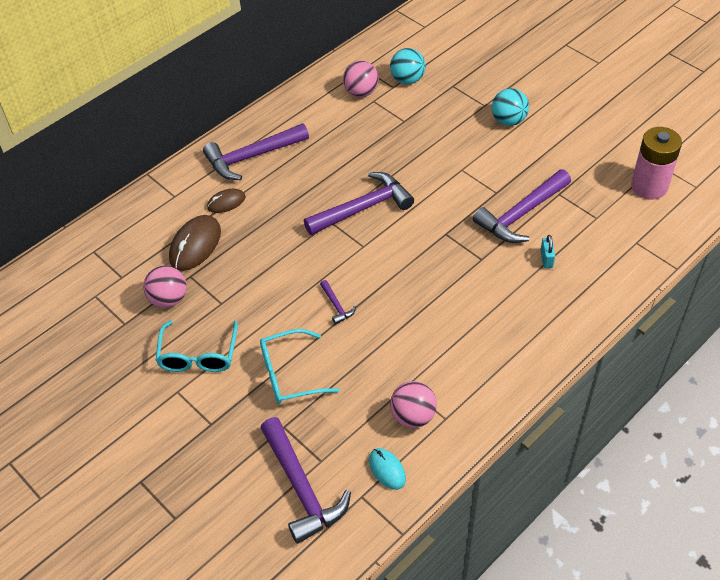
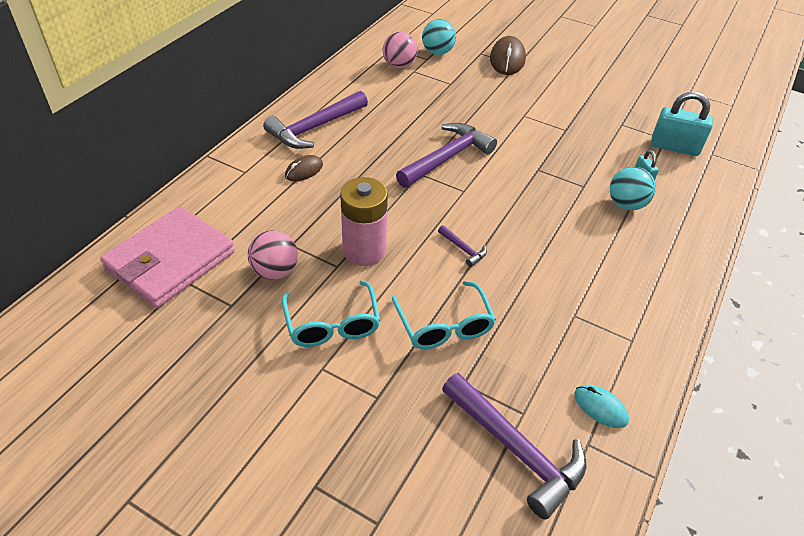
camera: 20 degrees left, 5 degrees down
(88, 274) = (170, 260): none -> pink wallet
(195, 245) = (285, 214): brown mouse -> brown mouse (507, 59)
(289, 374) = (444, 326): turquoise glasses -> turquoise glasses turned 75 degrees counterclockwise
(413, 416) = (597, 344): pink ball -> none
(508, 120) = (544, 74): turquoise ball -> turquoise ball (626, 204)
(521, 214) = (598, 144): purple hammer -> none
(600, 229) = (674, 147): none -> turquoise padlock
(649, 186) = (694, 109): pink battery -> pink battery (364, 250)

